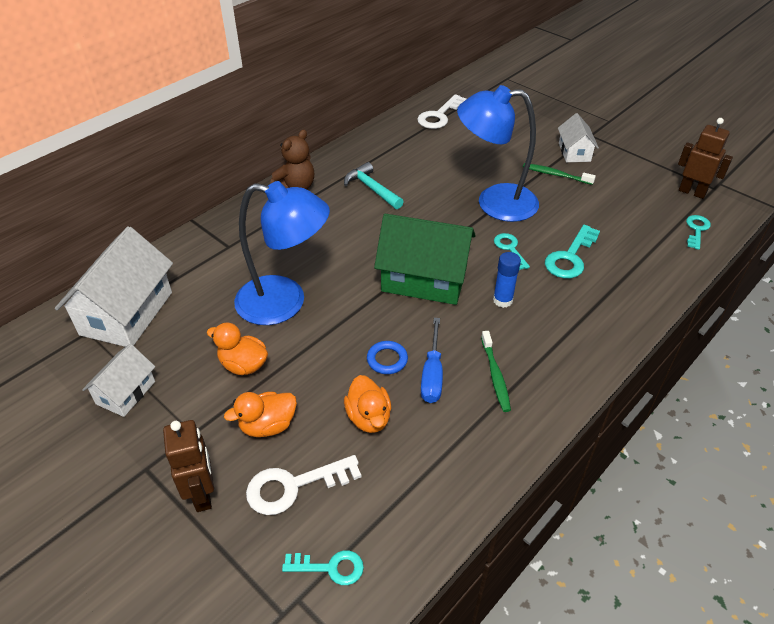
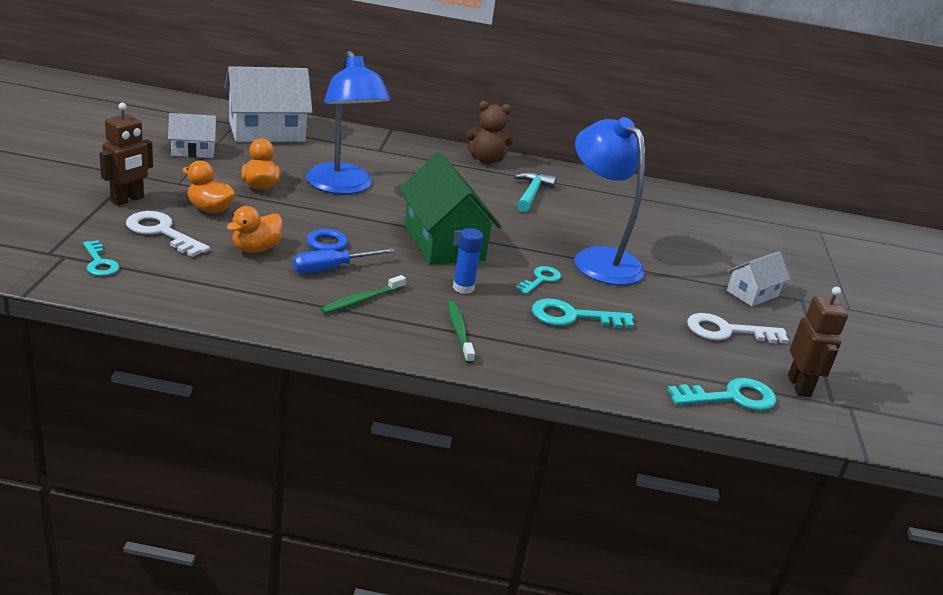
camera: 50 degrees right, 15 degrees down
(439, 116) = (691, 205): white key -> white key (727, 331)
(555, 175) = (695, 288): green toothbrush -> green toothbrush (459, 332)
(696, 230) = (731, 397): turquoise key -> turquoise key, size x1.56

